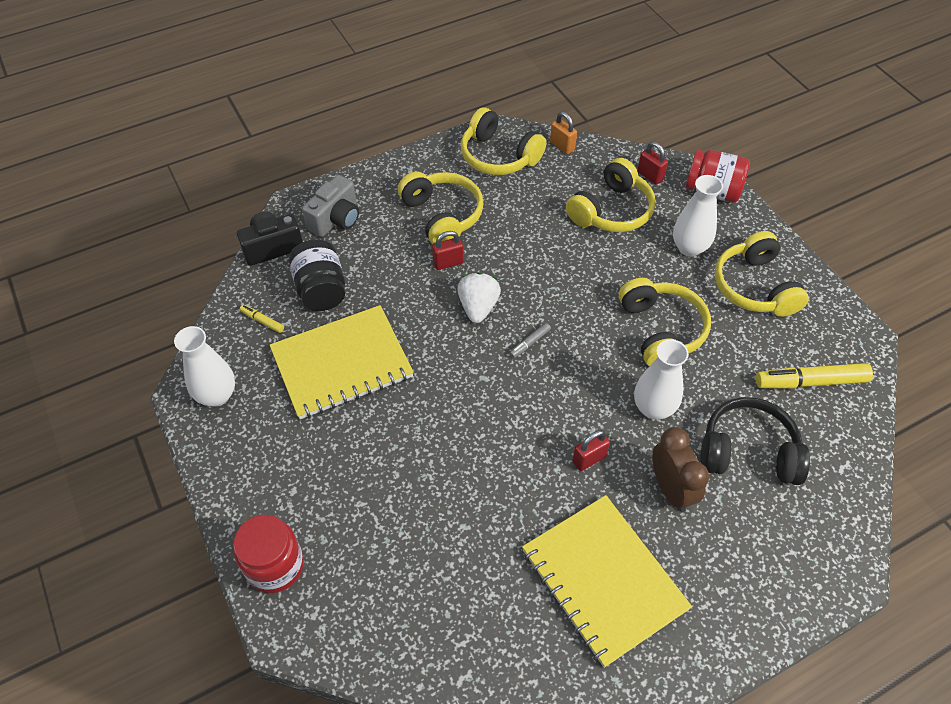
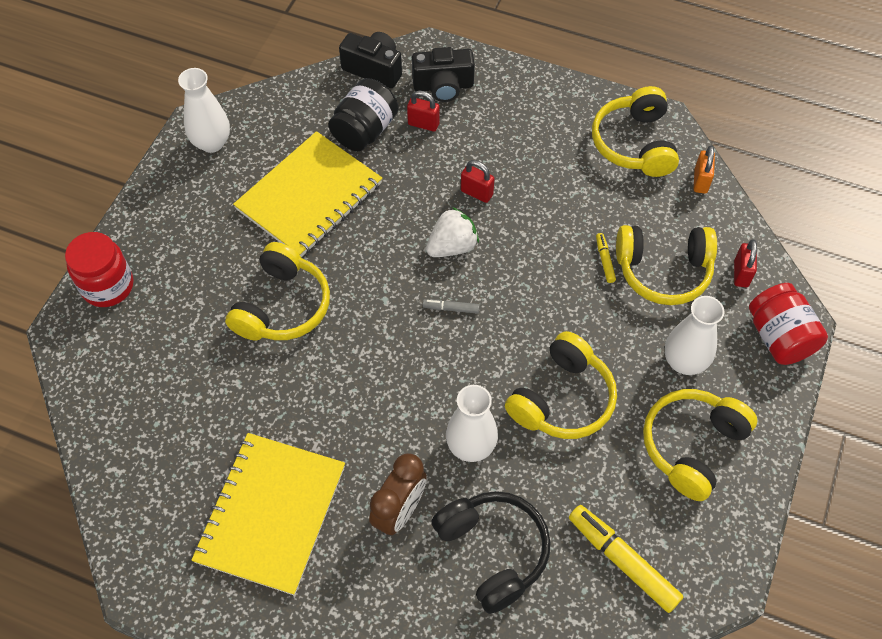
camera: 50 degrees right, 5 degrees up
(262, 321) = (300, 118): yellow marker -> yellow marker (604, 260)
(336, 219) = (443, 86): grey camera -> black camera
(342, 364) = (309, 196): yellow notebook -> yellow notebook turned 75 degrees counterclockwise
(442, 216) = (522, 153): yellow headphones -> yellow headphones (282, 306)
(589, 459) = (374, 430): red padlock -> red padlock (423, 124)

